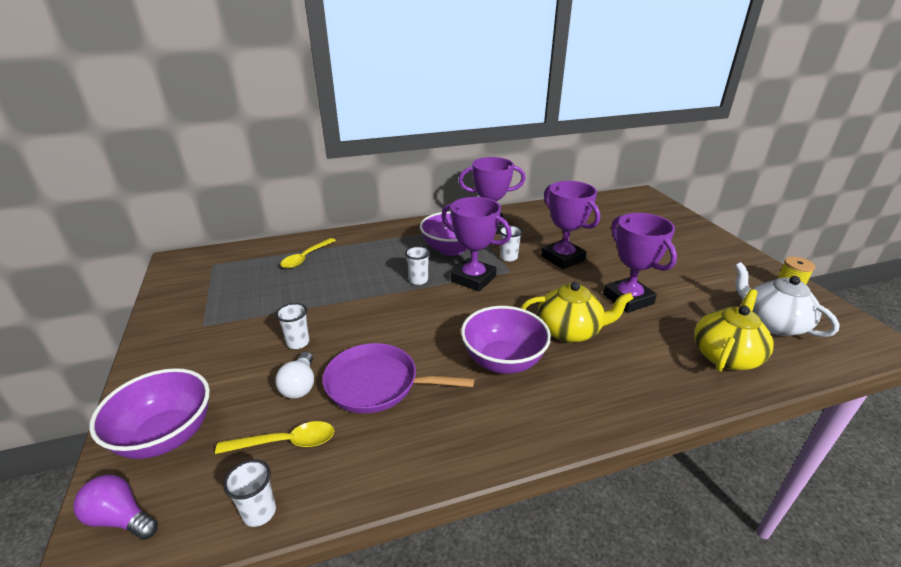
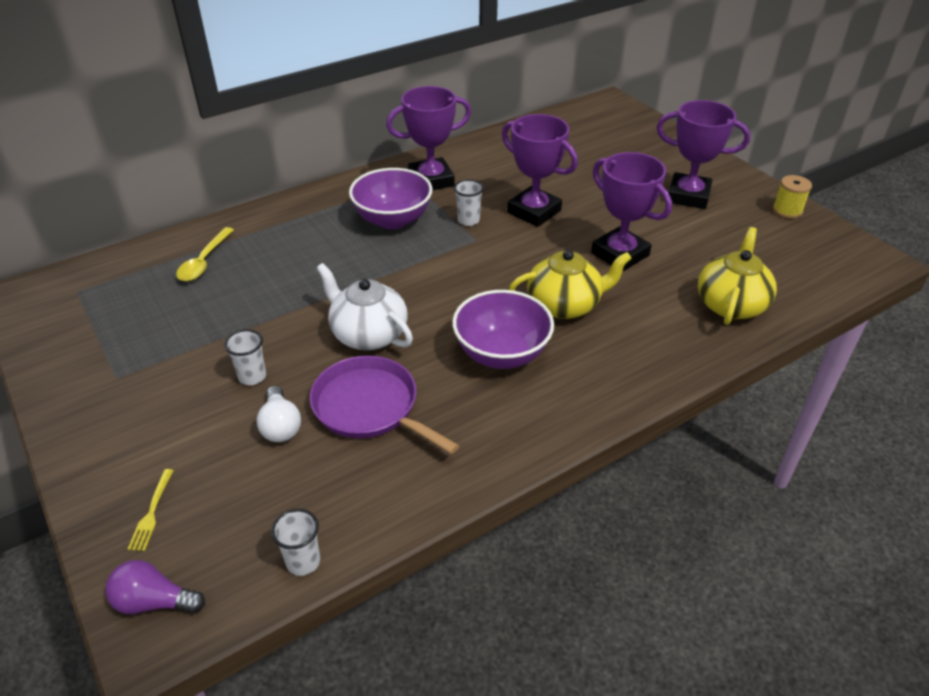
camera: 15 degrees left, 10 degrees up
(166, 436) = (152, 512): purple bowl -> yellow fork
(286, 442) = (296, 489): yellow spoon -> none
(377, 384) = (369, 407): purple pan -> purple pan turned 45 degrees clockwise
(418, 280) = (367, 270): white cup -> none
(473, 279) = (434, 257): purple trophy -> purple trophy (688, 196)
(772, 324) = (773, 259): white teapot -> white teapot (368, 334)

